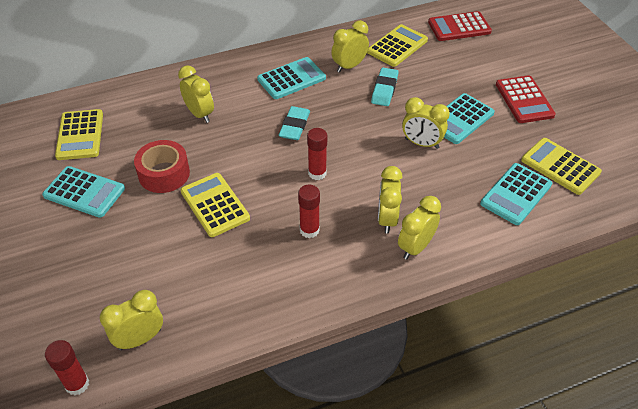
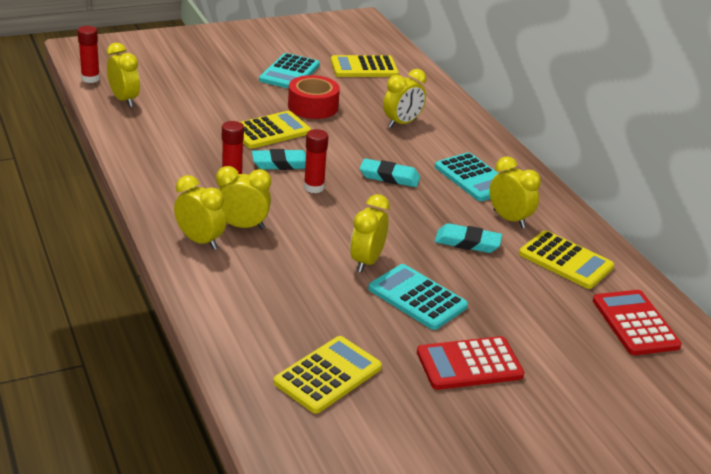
camera: 85 degrees right, 15 degrees down
(278, 195) = (281, 164): none -> turquoise eraser
(516, 194) = (276, 326): turquoise calculator -> none

